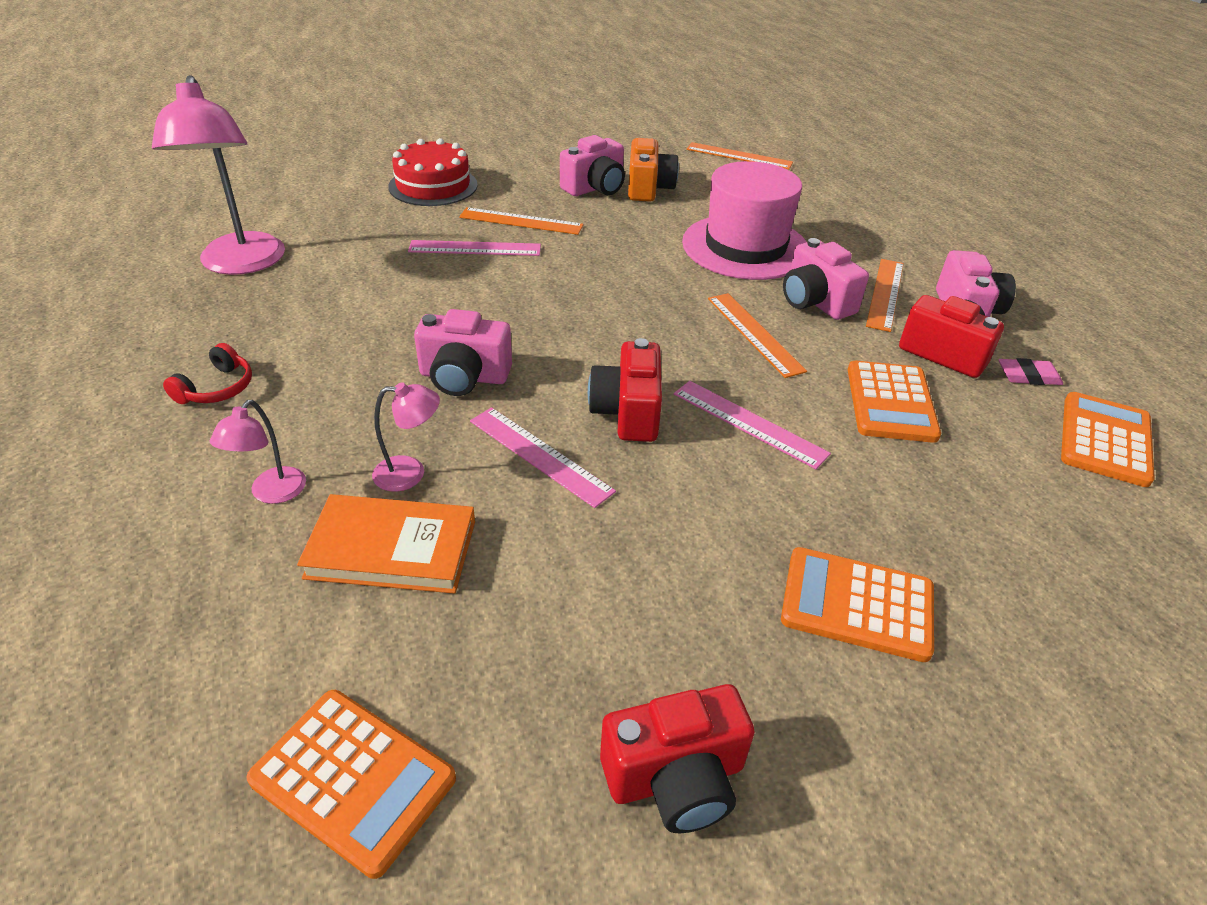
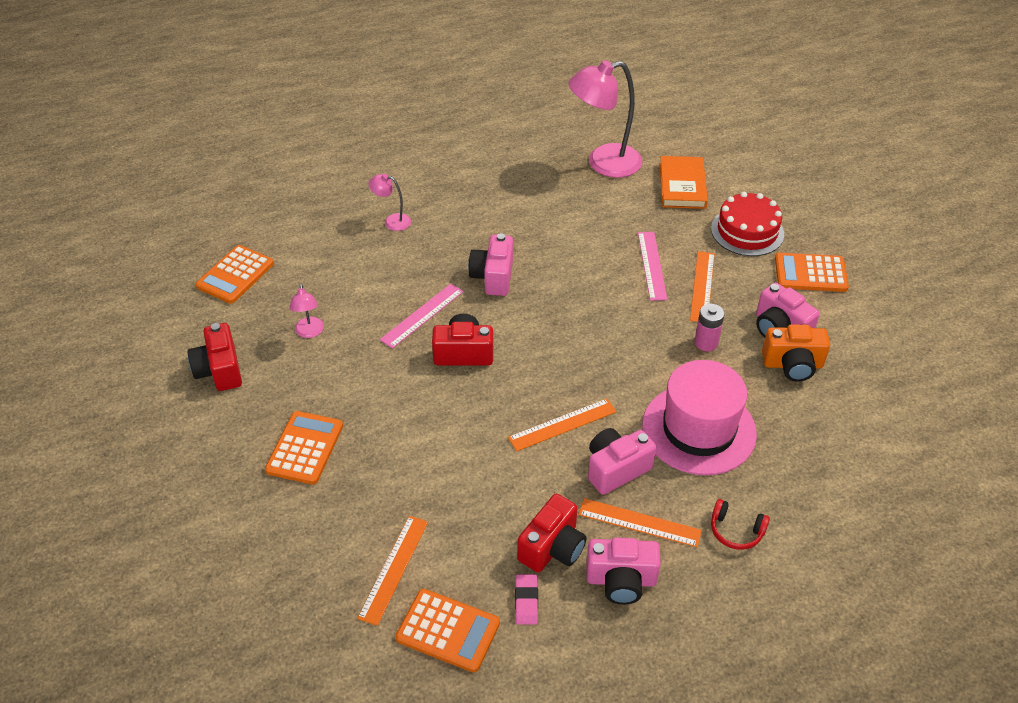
camera: 90 degrees right, 5 degrees up
(217, 388) = (473, 184): red headphones -> red headphones (736, 531)
(392, 549) = (353, 267): orange book -> orange book (682, 186)
(410, 473) = (407, 266): pink lamp -> pink lamp (309, 332)
(615, 229) = (706, 343): none -> pink battery
(739, 156) = (900, 439): orange ruler -> orange ruler (394, 569)
(749, 423) = (456, 413): pink ruler -> none
(890, 402) = (484, 497): orange calculator -> orange calculator (810, 273)

